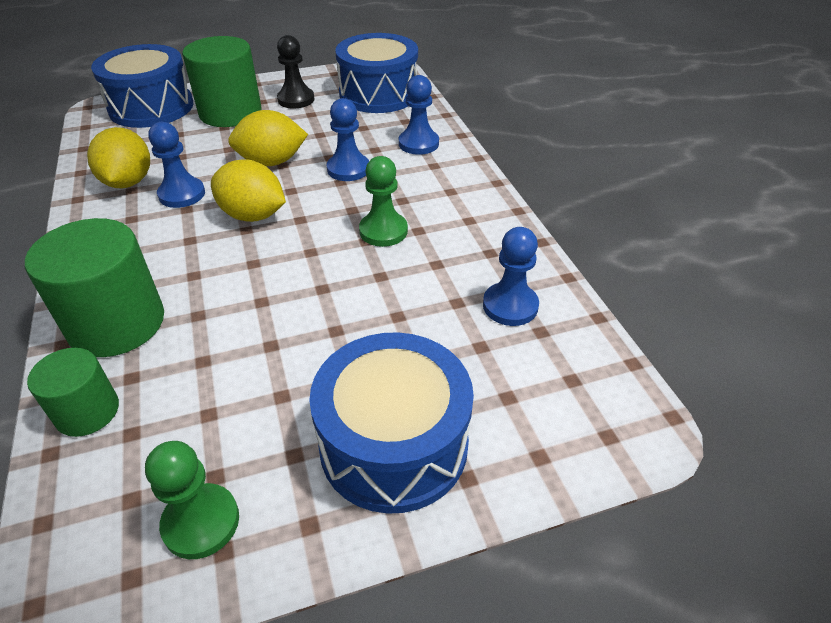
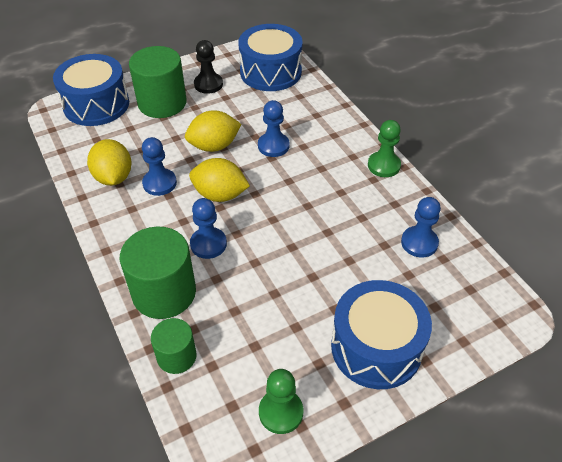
camera: 10 degrees left, 5 degrees up
(383, 231) = (317, 196): green pawn -> green pawn (384, 165)
(418, 144) = (317, 116): blue pawn -> blue pawn (208, 244)

